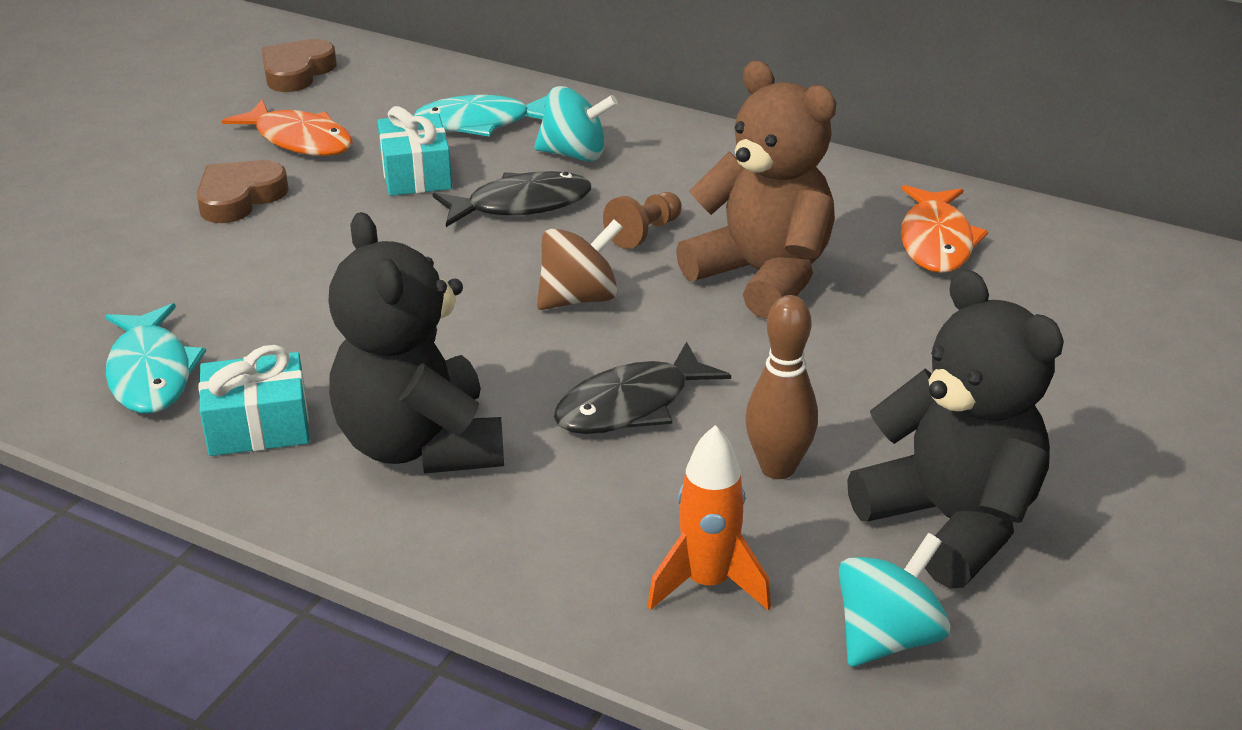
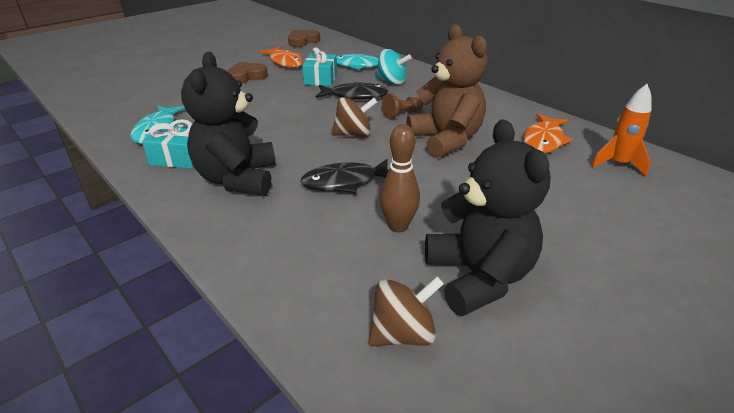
camera: 20 degrees right, 0 degrees up
(708, 583) = (322, 276): orange rocket -> orange rocket (618, 164)
(887, 637) = (403, 333): turquoise spinning top -> brown spinning top

